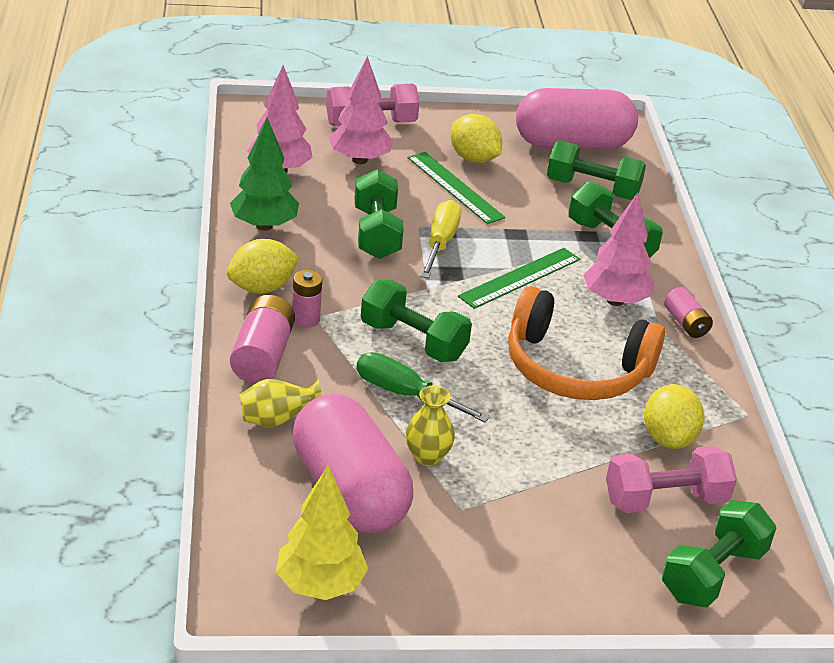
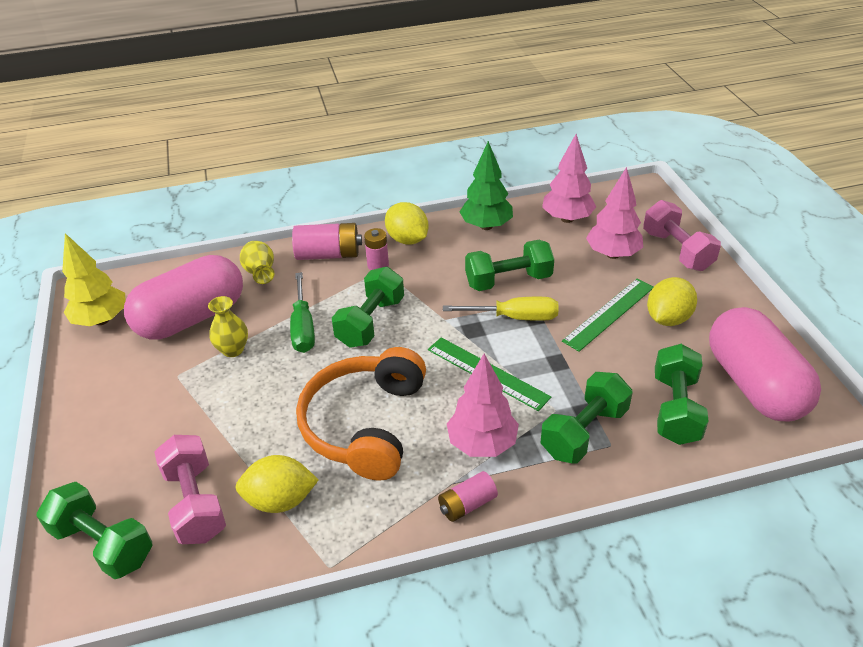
camera: 85 degrees right, 5 degrees up
(404, 394) = (303, 327): green screwdriver -> green screwdriver turned 150 degrees clockwise

